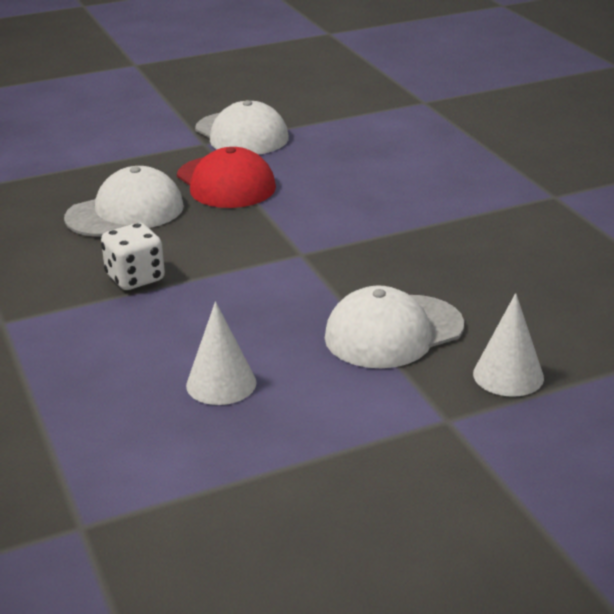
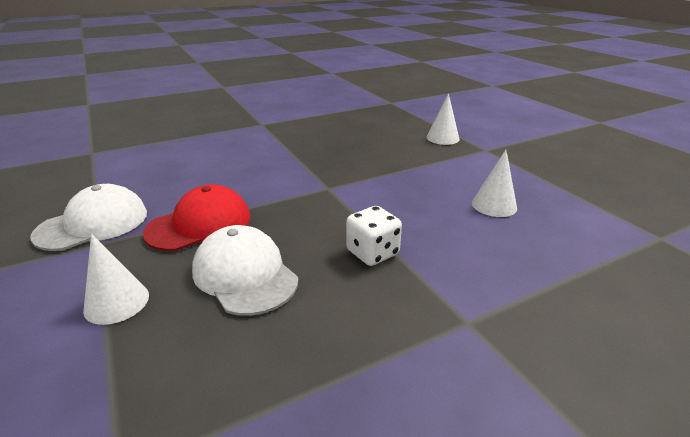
camera: 95 degrees left, 0 degrees up
(110, 165) = (116, 302): none -> white cone
(393, 332) = (415, 160): white cap -> none

